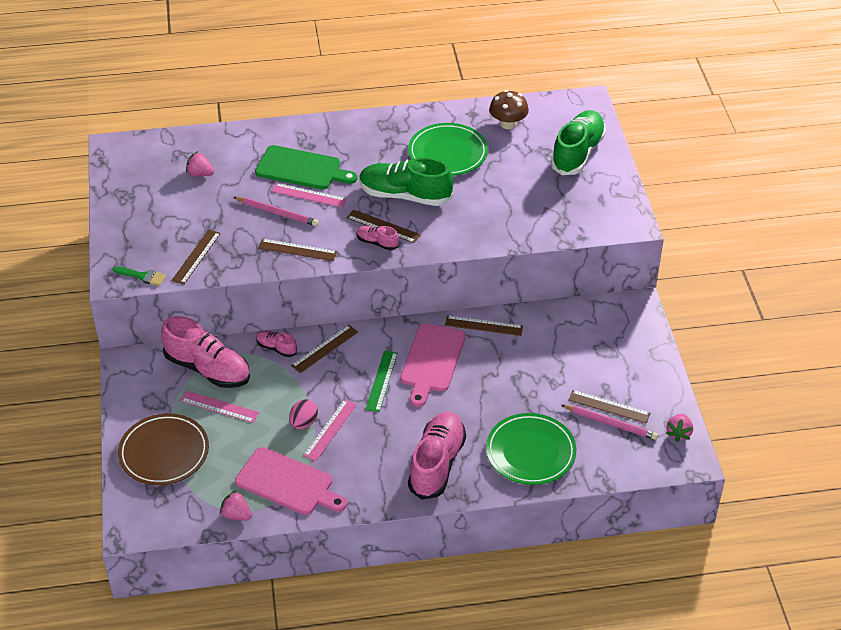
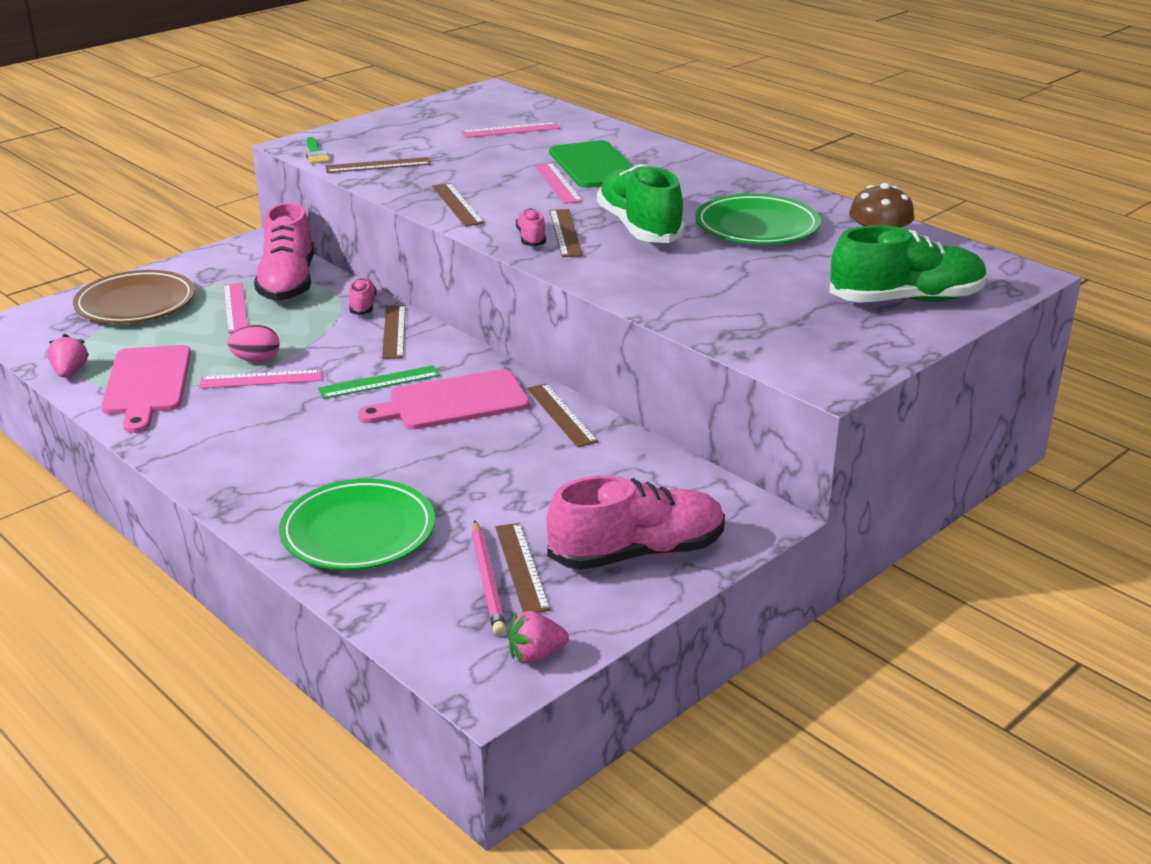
camera: 55 degrees right, 15 degrees down
(200, 174) = (510, 130): pink strawberry -> pink ruler
(277, 213) = (504, 178): pink pencil -> none
(324, 349) = (394, 331): brown ruler -> brown ruler turned 75 degrees clockwise
(437, 464) = (268, 468): pink shoe -> pink shoe (637, 553)

